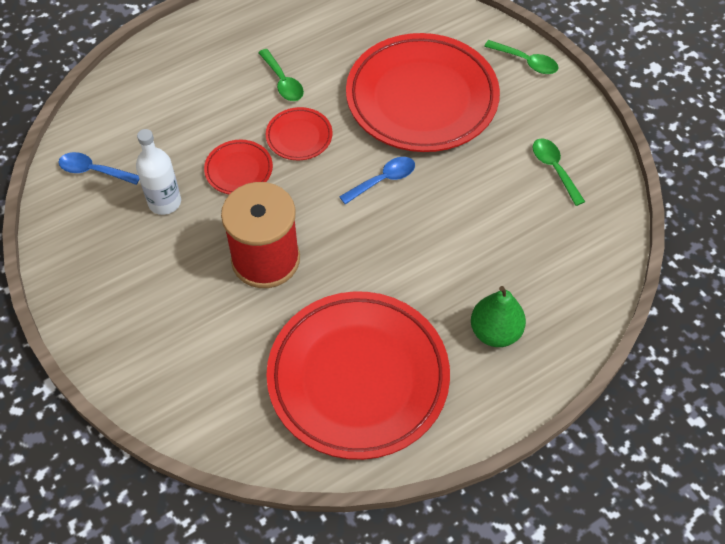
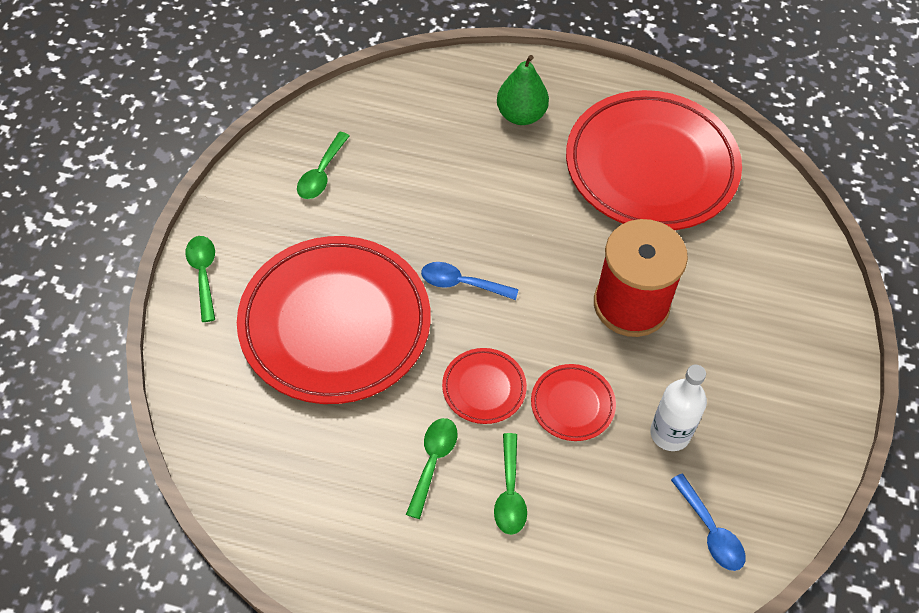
camera: 135 degrees left, 0 degrees up
(225, 101) = (510, 493): none -> green spoon

